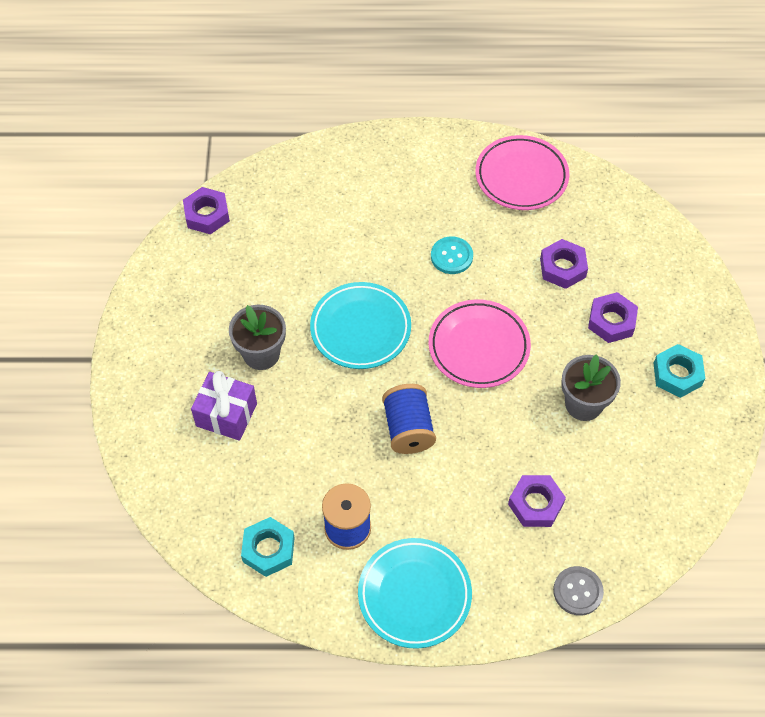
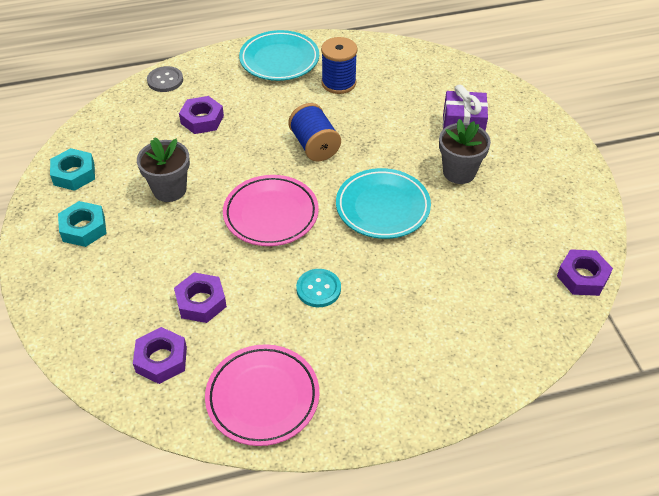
camera: 165 degrees right, 10 degrees down
(268, 549) = (389, 63): turquoise nut -> turquoise nut (74, 174)
(611, 321) = (147, 261): purple nut -> purple nut (161, 359)

